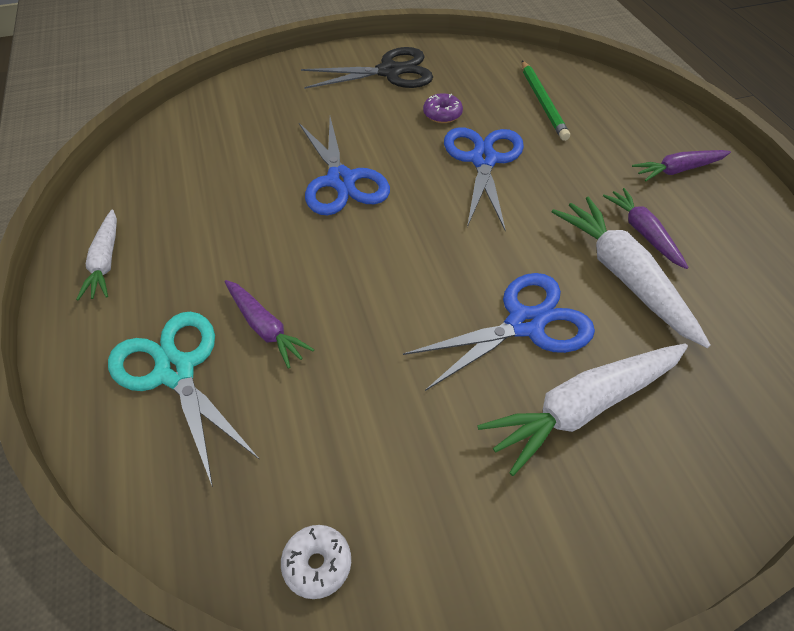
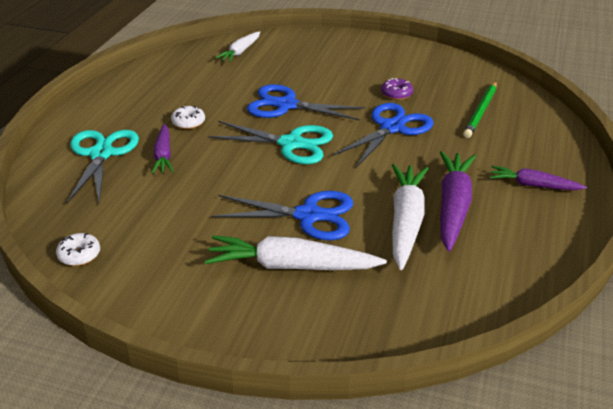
camera: 35 degrees right, 15 degrees down
(105, 262) = (119, 95): white carrot -> white carrot (240, 52)
(247, 260) = (188, 122): none -> white donut
(341, 180) = (286, 105): blue scissors -> blue scissors turned 90 degrees clockwise
(389, 72) = (390, 59): black scissors -> none
(402, 232) = (291, 144): none -> turquoise scissors
(643, 233) = (453, 207): purple carrot -> purple carrot, size x1.67

